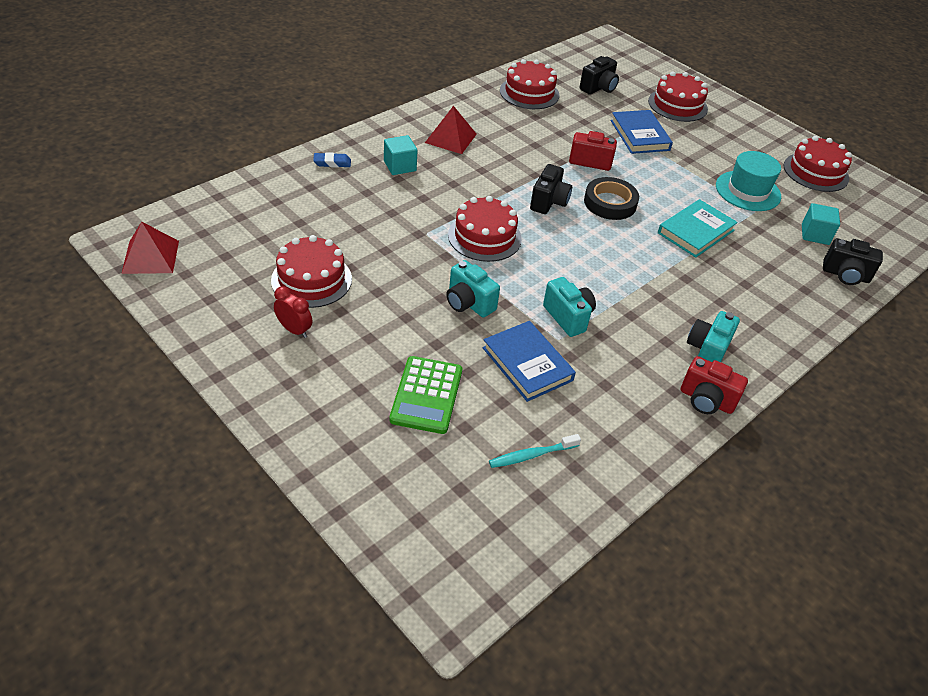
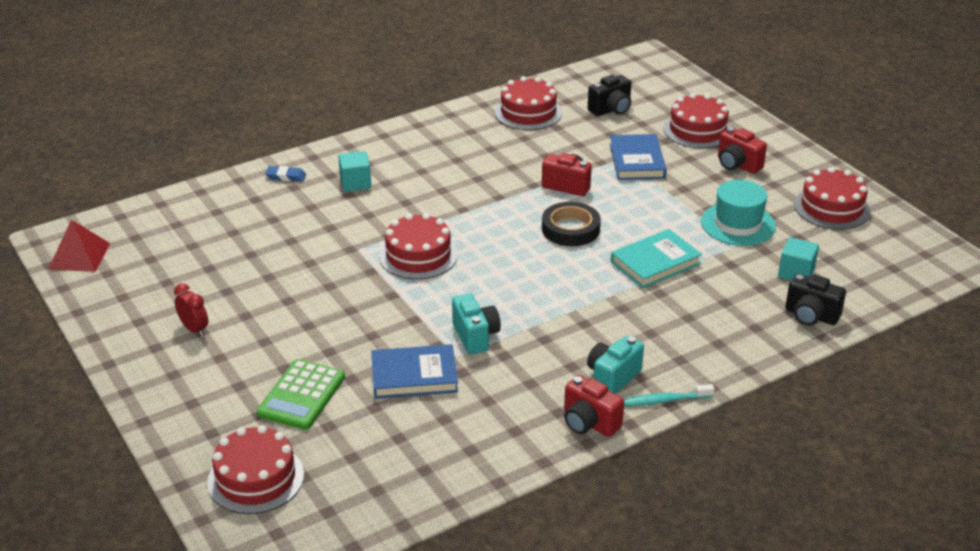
camera: 15 degrees right, 10 degrees down
(311, 279) = (226, 285): red cake -> red cake (255, 478)
(451, 138) = (421, 157): red pyramid -> none
(468, 303) = (376, 317): turquoise camera -> none
(527, 364) = (414, 376): blue book -> blue book turned 75 degrees counterclockwise
(531, 455) = (385, 455): turquoise toothbrush -> turquoise toothbrush (665, 400)
(549, 202) = (502, 225): black camera -> none
(723, 136) = (737, 165): none -> red camera

